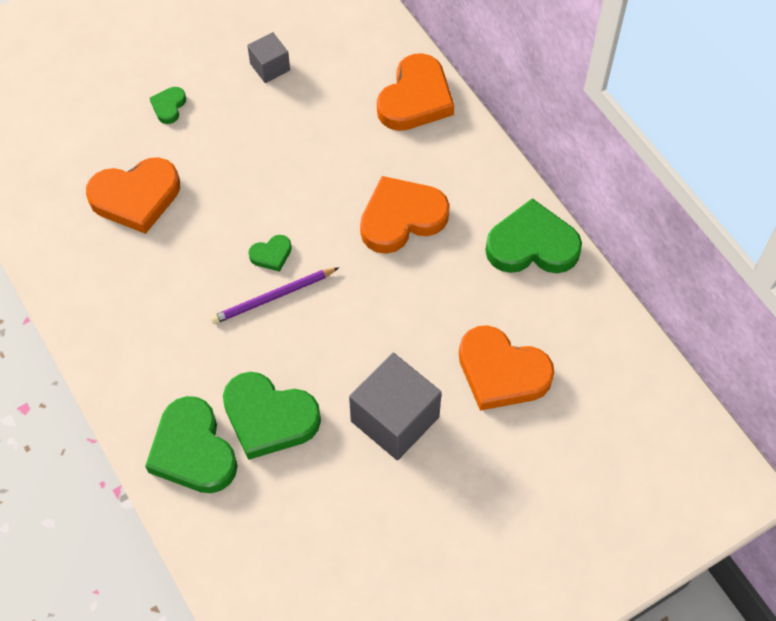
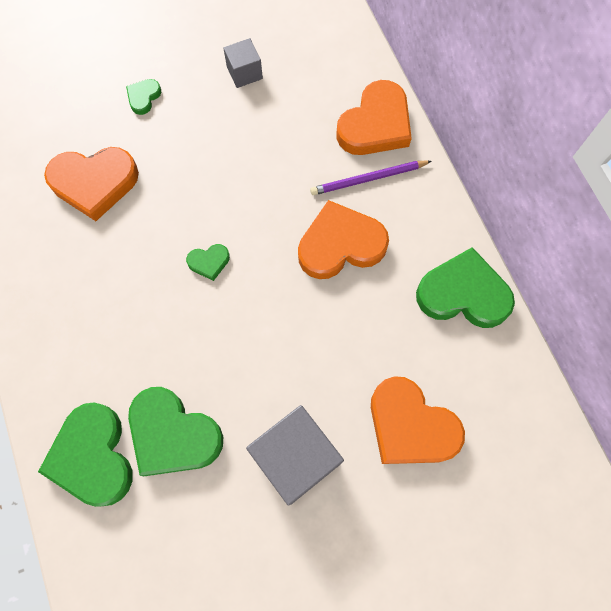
camera: 10 degrees right, 10 degrees up
(273, 297) = (202, 307): purple pencil -> purple pencil (368, 179)

